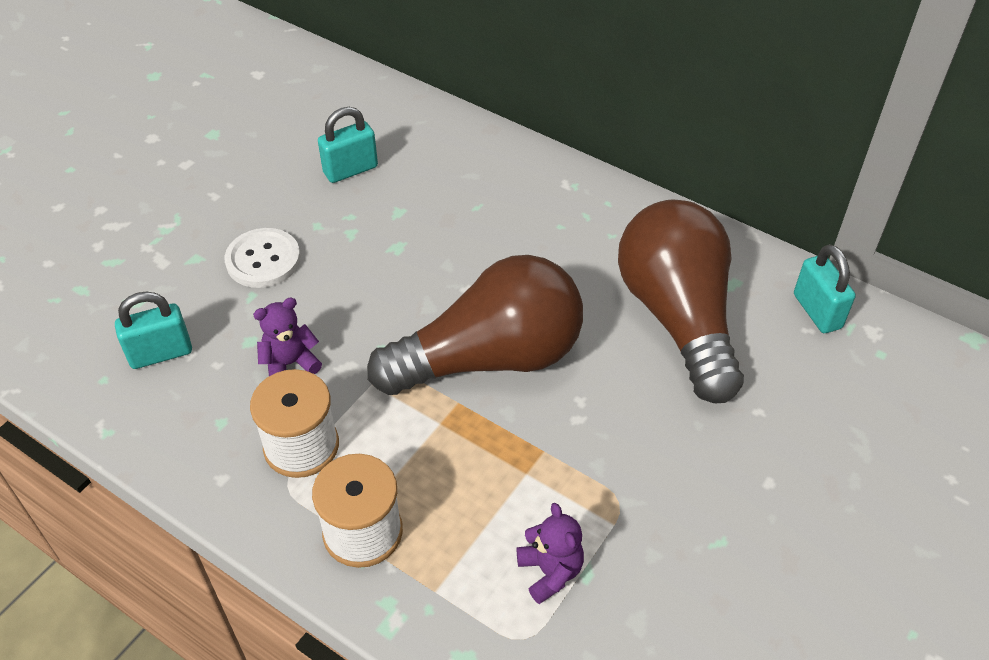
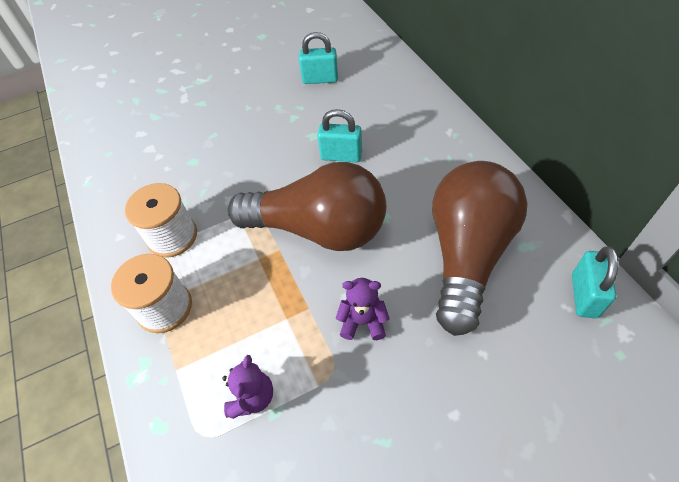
camera: 35 degrees right, 5 degrees up
(160, 353) = (144, 150): turquoise padlock -> turquoise padlock (341, 156)
(263, 260) = (234, 116): white button -> none
(290, 364) = (203, 183): purple teddy bear -> purple teddy bear (363, 321)

